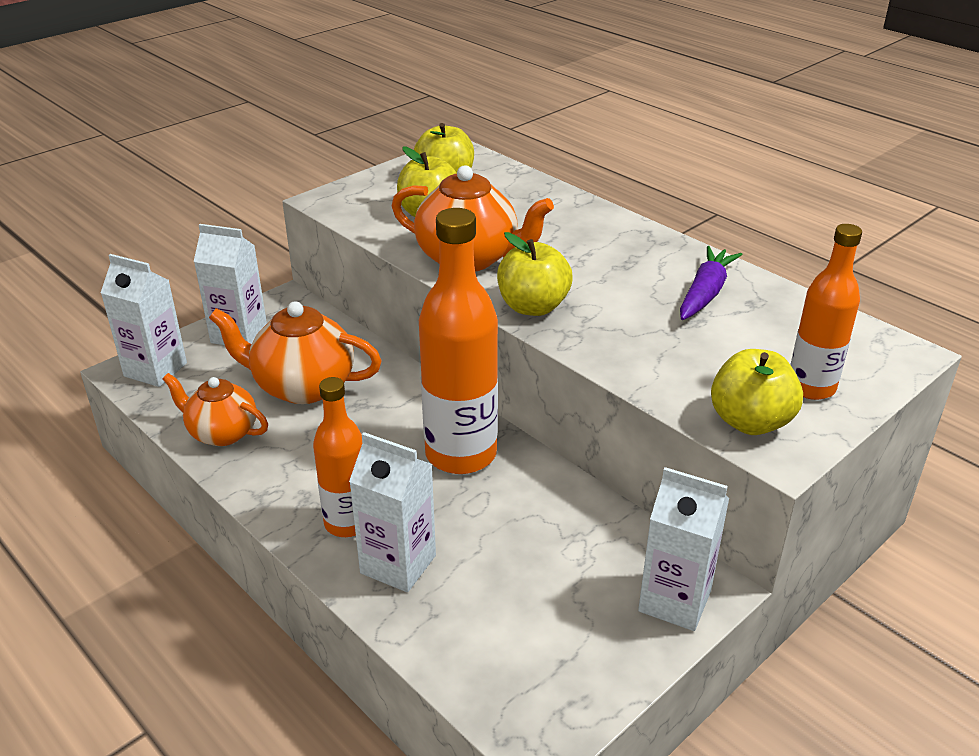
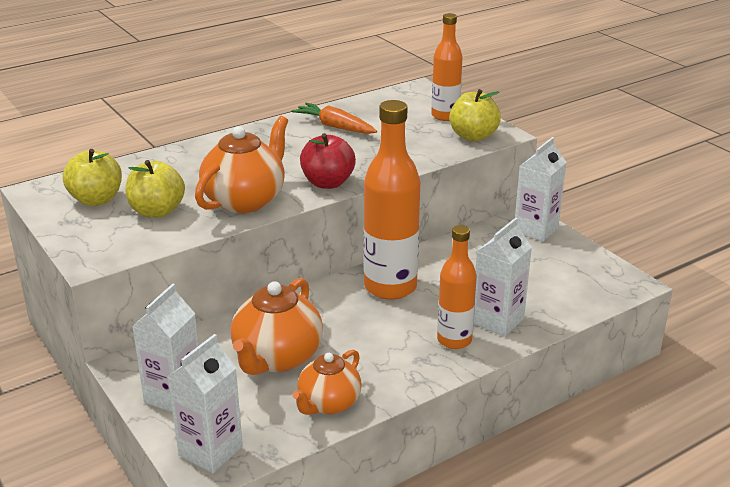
camera: 80 degrees left, 5 degrees down
(533, 307) = (328, 183): yellow apple -> red apple
(705, 293) = (335, 127): purple carrot -> orange carrot

